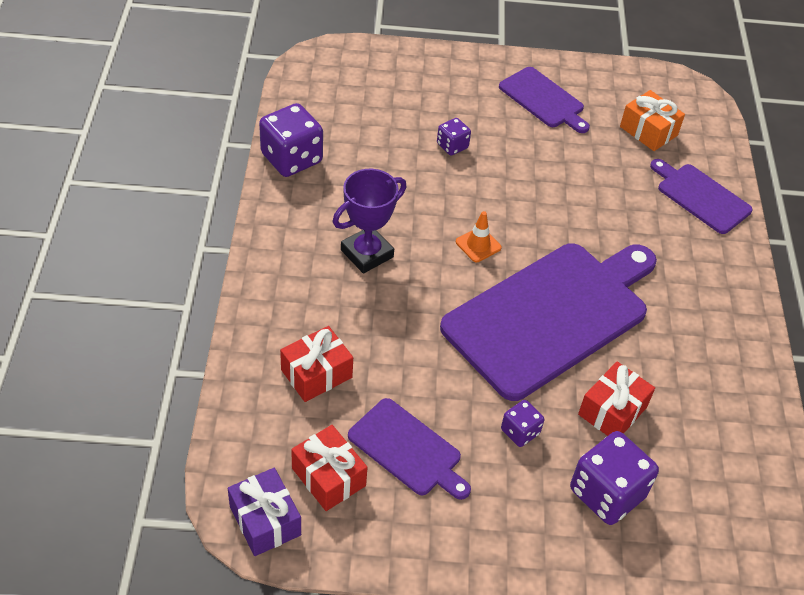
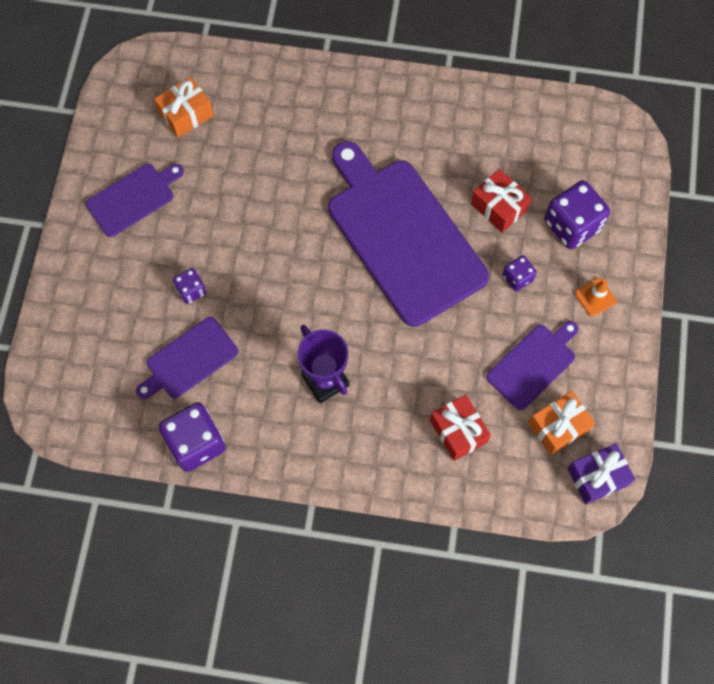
camera: 80 degrees left, 20 degrees up
(328, 477) = (558, 427): red gift -> orange gift
(478, 245) = (320, 283): orange traffic cone -> orange traffic cone (595, 297)
(701, 197) = (273, 90): purple cutting board -> purple cutting board (189, 360)

